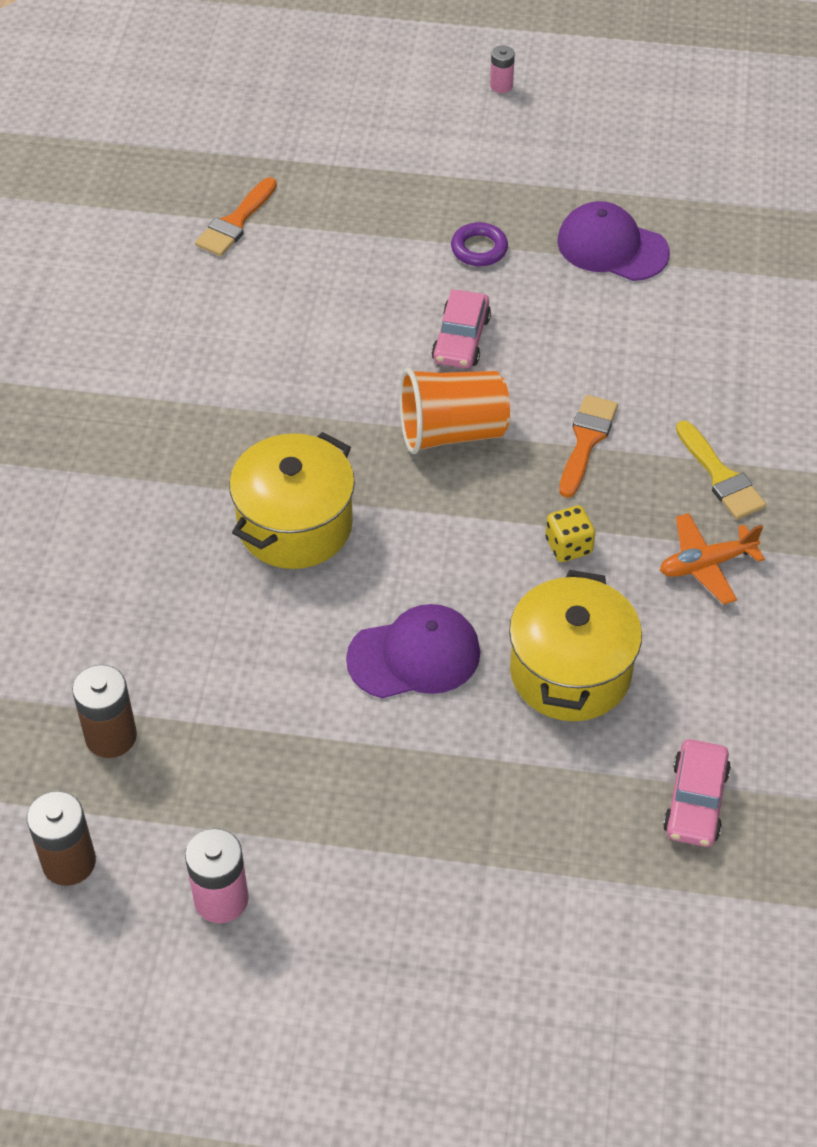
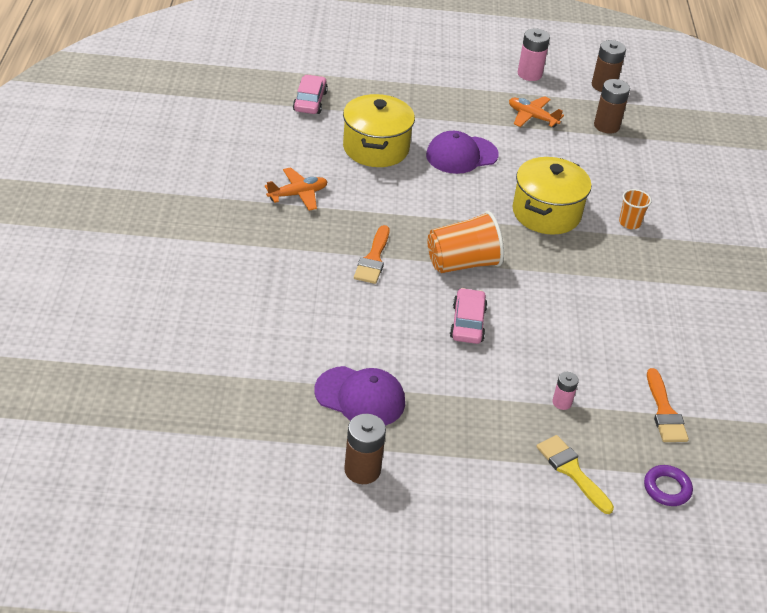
camera: 170 degrees right, 10 degrees down
(161, 505) = (629, 223): none -> orange cup
(235, 222) = (664, 412): orange brush -> orange brush turned 150 degrees clockwise
(254, 760) = (532, 117): none -> orange plane
(479, 249) = (466, 393): purple ring -> purple ring (667, 488)
(501, 86) = (473, 564): pink battery -> pink battery (562, 402)
(568, 546) = (381, 203): yellow dice -> none
(612, 170) = (362, 470): none -> brown battery
(720, 476) = (285, 239): yellow brush -> yellow brush (572, 471)

